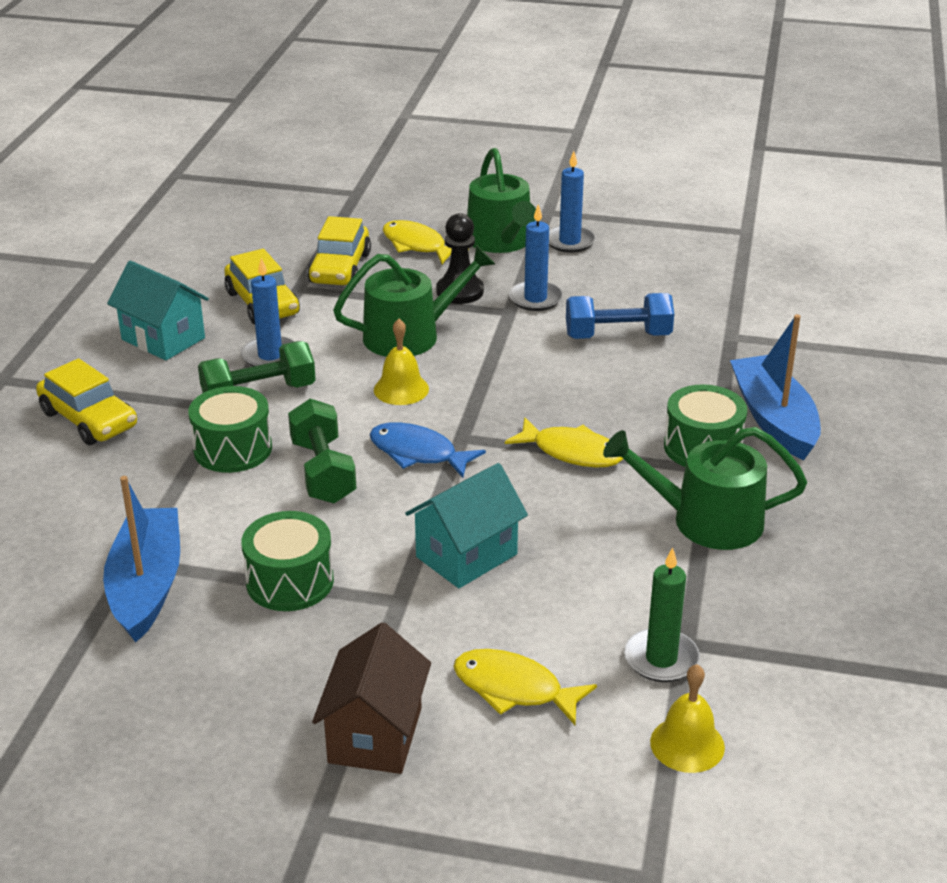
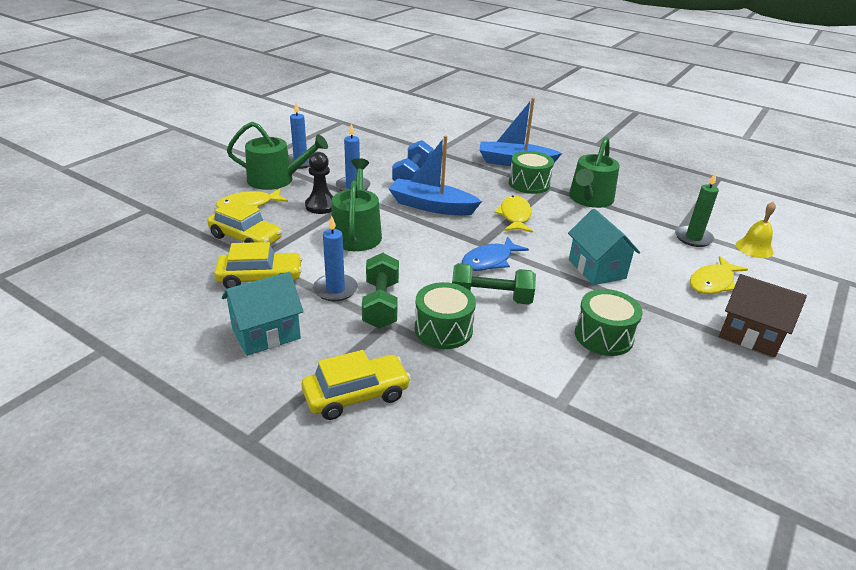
camera: 70 degrees left, 0 degrees up
(147, 585) = (591, 401): blue boat -> blue boat (431, 206)
(401, 389) = (416, 250): yellow bell -> none
(571, 452) = (515, 216): yellow fish -> yellow fish turned 45 degrees counterclockwise

